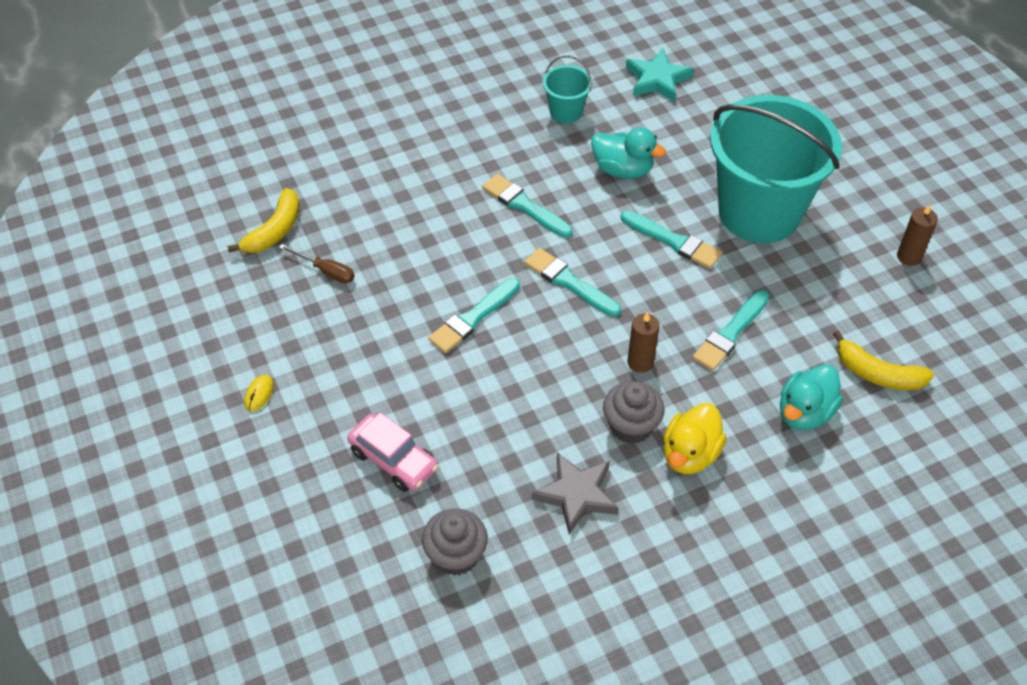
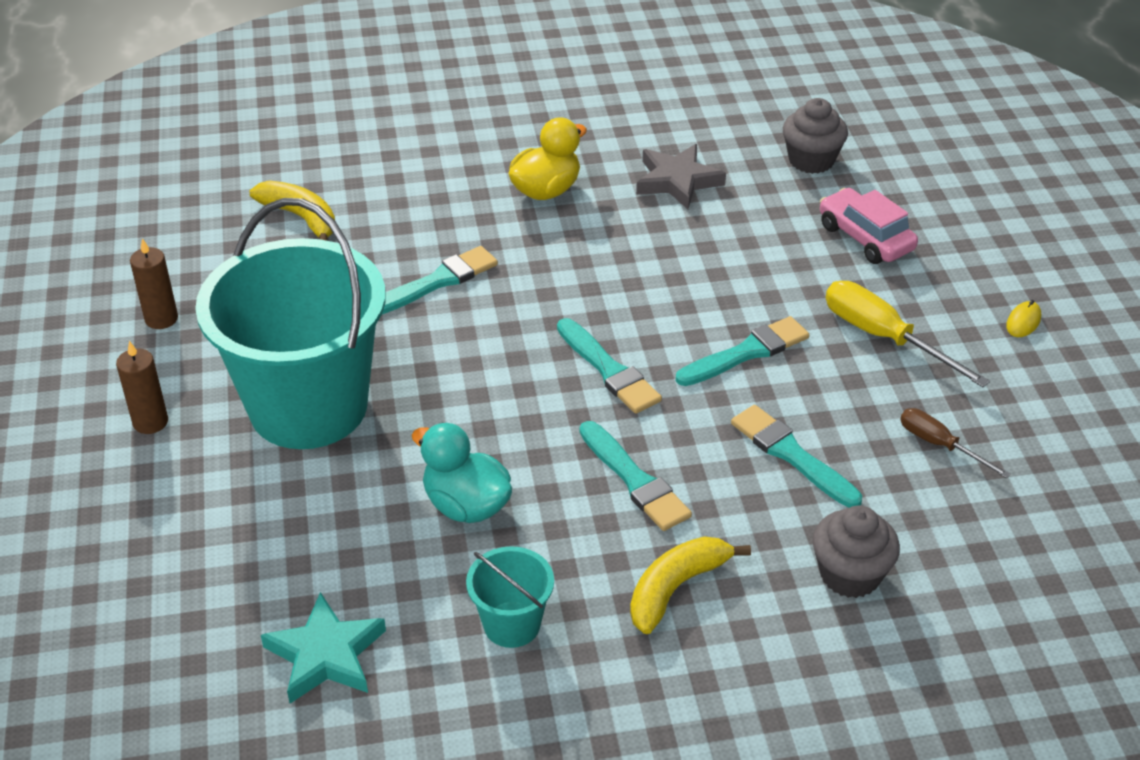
camera: 165 degrees left, 10 degrees down
(274, 230) = (1018, 516): yellow banana -> yellow banana (676, 588)
(370, 354) = (884, 337): none -> yellow screwdriver
(631, 426) = (597, 222): grey cupcake -> grey cupcake (850, 574)
(640, 362) = (558, 273): brown candle -> brown candle (150, 422)
(674, 241) = (447, 392): turquoise brush -> turquoise brush (791, 455)
(804, 413) = (405, 201): turquoise duck -> none

